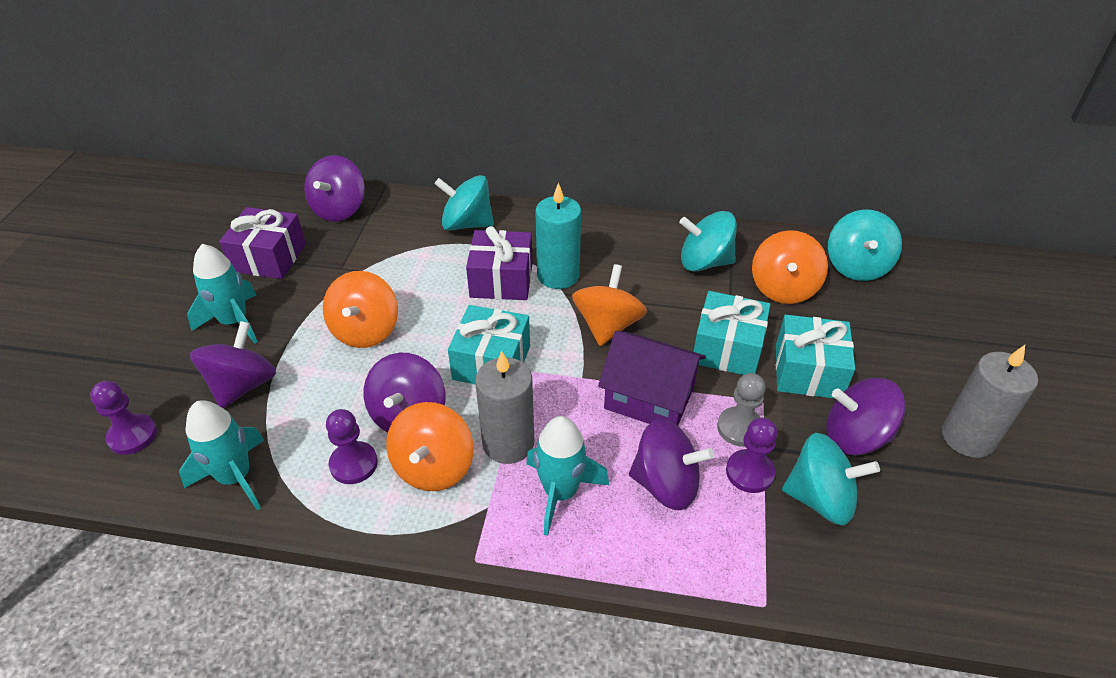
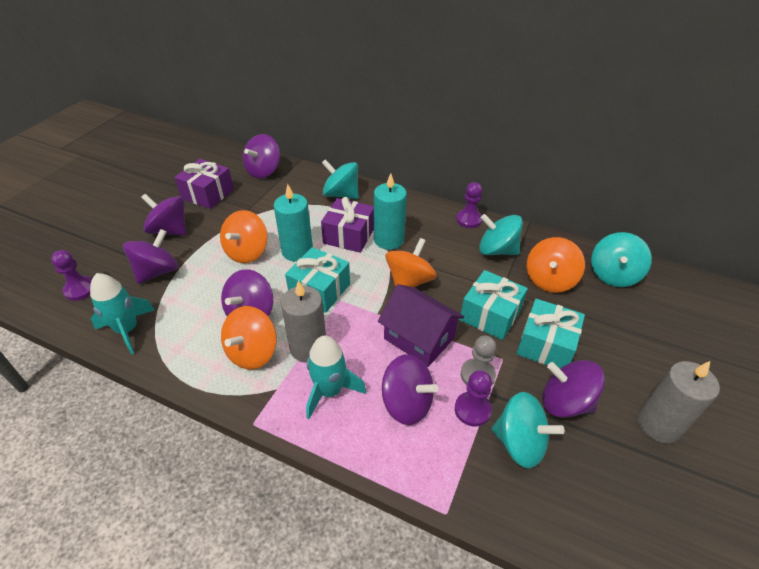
camera: 15 degrees right, 0 degrees up
(234, 322) = (170, 230): turquoise rocket -> purple spinning top
(353, 464) = (203, 338): purple pawn -> purple pawn (469, 219)
(438, 315) = (297, 251): none -> turquoise candle

